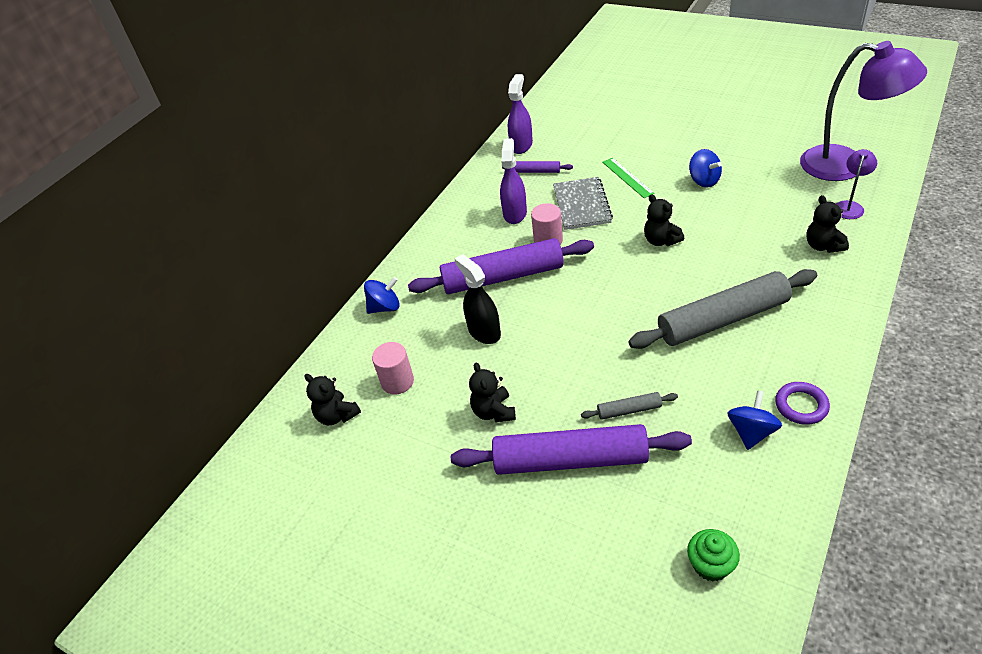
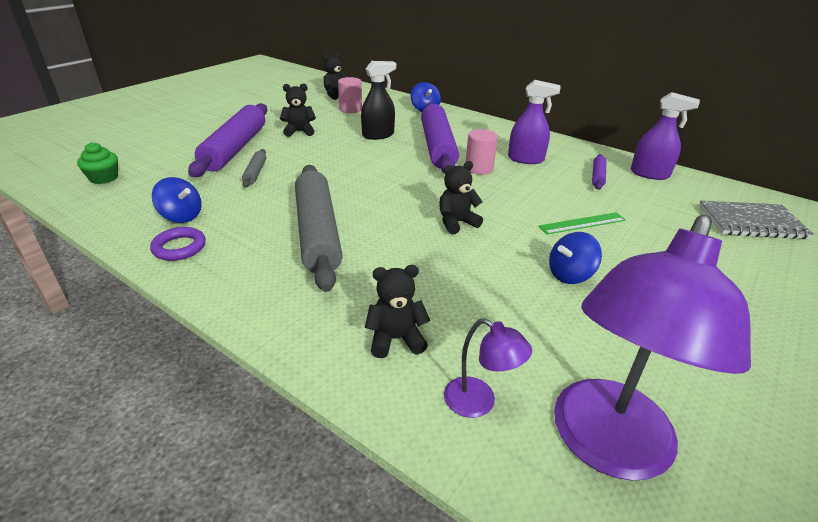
camera: 90 degrees right, 10 degrees down
(582, 205) = (532, 190): grey notebook -> grey notebook (751, 222)

